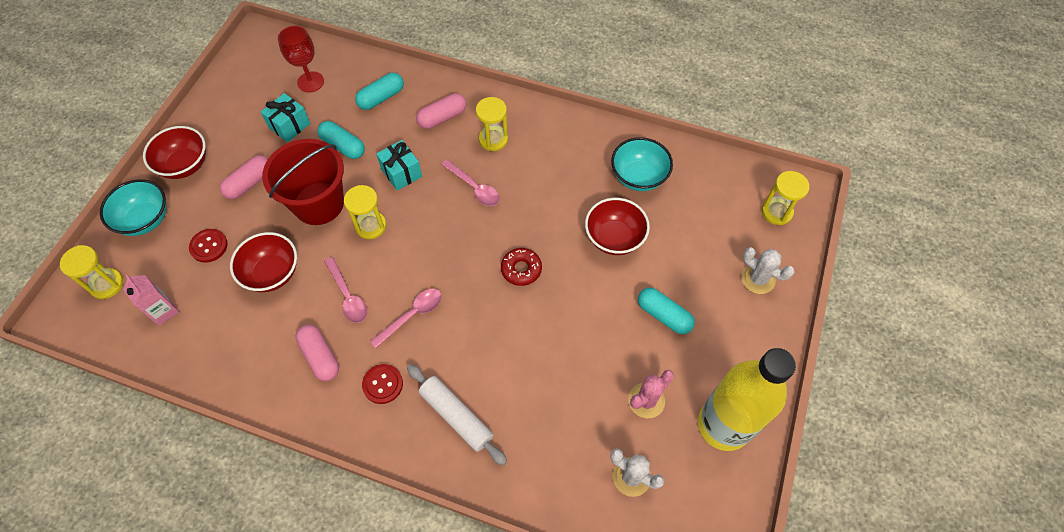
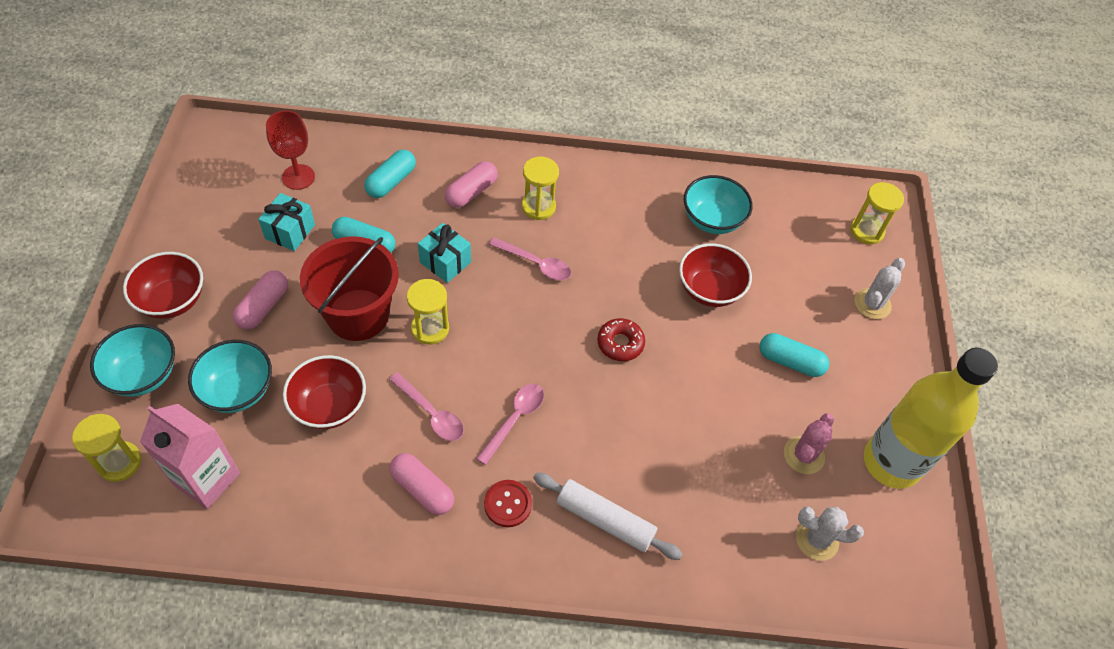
camera: 20 degrees left, 5 degrees down
(163, 311) = (206, 479): pink carton -> pink carton, size x1.62
(209, 246) = (238, 390): red button -> turquoise bowl
(758, 279) = (872, 304): white cactus -> white cactus turned 75 degrees counterclockwise

